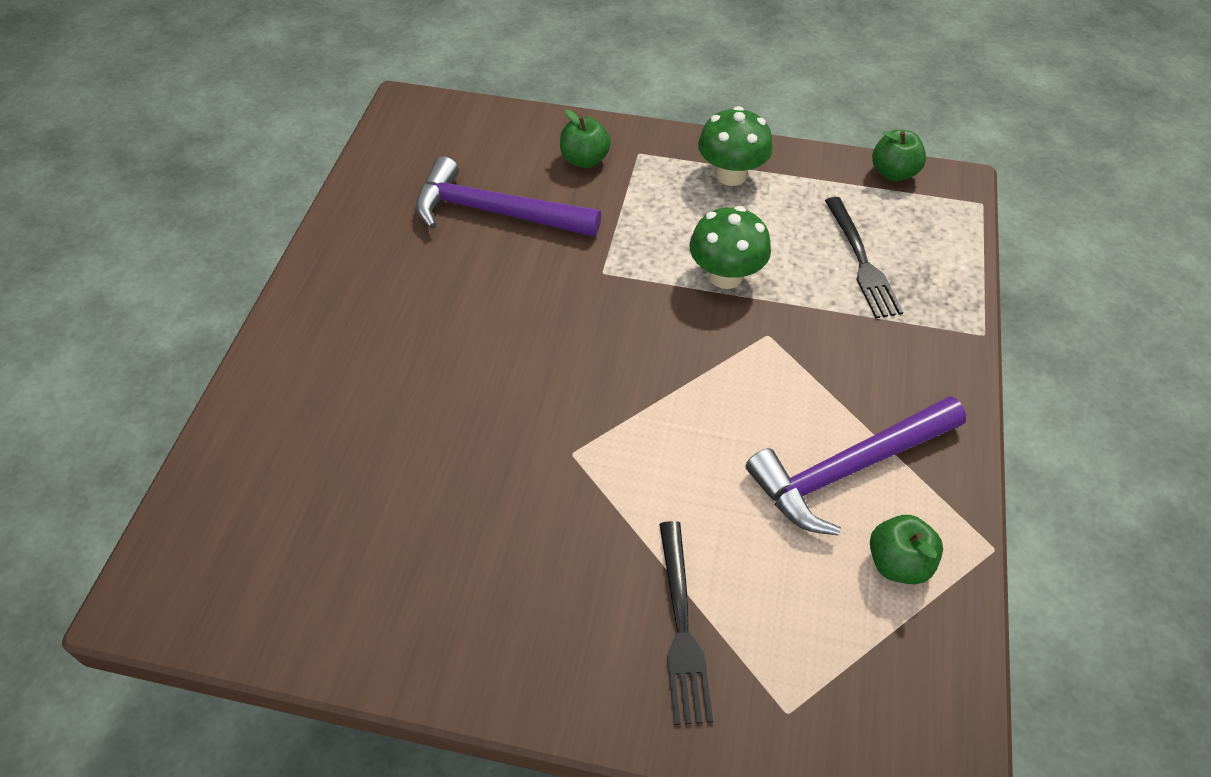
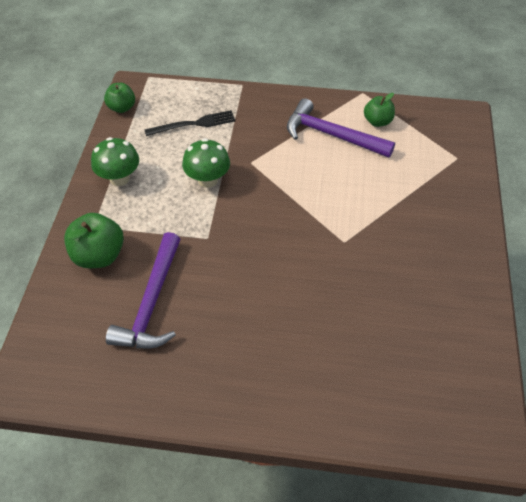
camera: 95 degrees left, 0 degrees up
(584, 160) = (99, 255): green apple -> green apple, size x1.56
(681, 627) = (430, 193): black fork -> none
(848, 469) = (332, 135): purple hammer -> purple hammer turned 150 degrees clockwise

